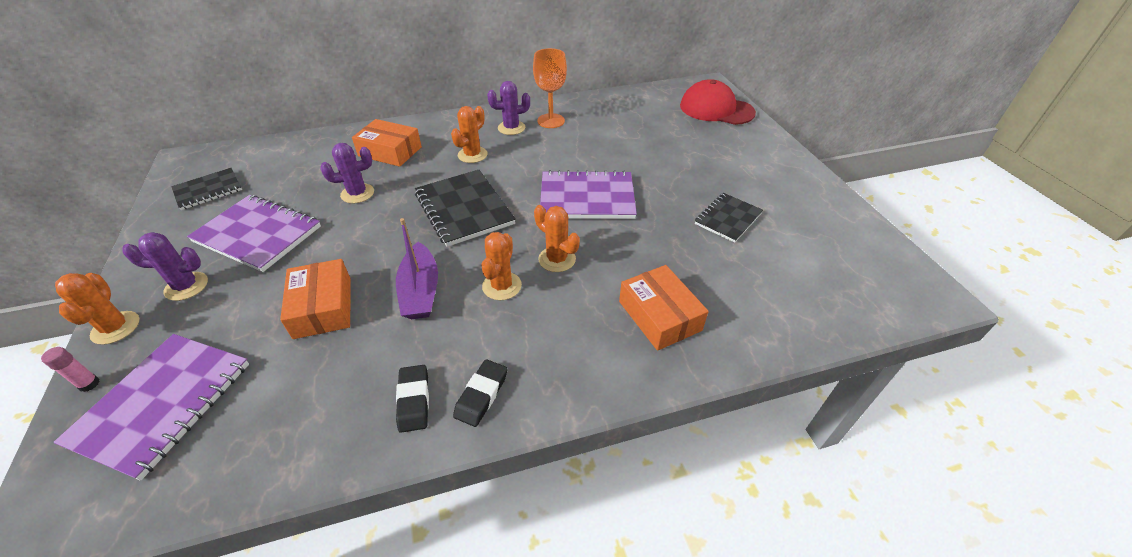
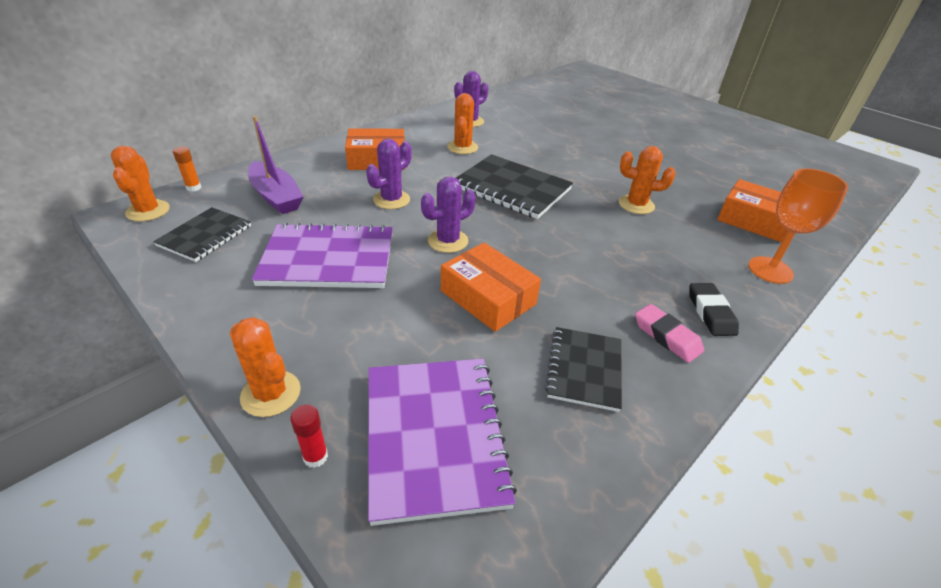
camera: 30 degrees left, 5 degrees down
(89, 384) = (315, 457): pink glue stick -> red glue stick
(186, 286) = (308, 327): purple cactus -> purple cactus (448, 241)
(243, 147) = (193, 188): none -> orange glue stick
(414, 400) = (667, 336): black eraser -> pink eraser
(420, 291) = (560, 257): purple boat -> purple boat (276, 197)
(502, 286) = (620, 234): orange cactus -> orange cactus (148, 211)
(551, 121) = (497, 111): orange goblet -> orange goblet (770, 270)
(587, 197) = (600, 158): purple notebook -> none
(716, 109) = (613, 83): red cap -> none
(728, 218) = (714, 150): black notebook -> black notebook (584, 369)

